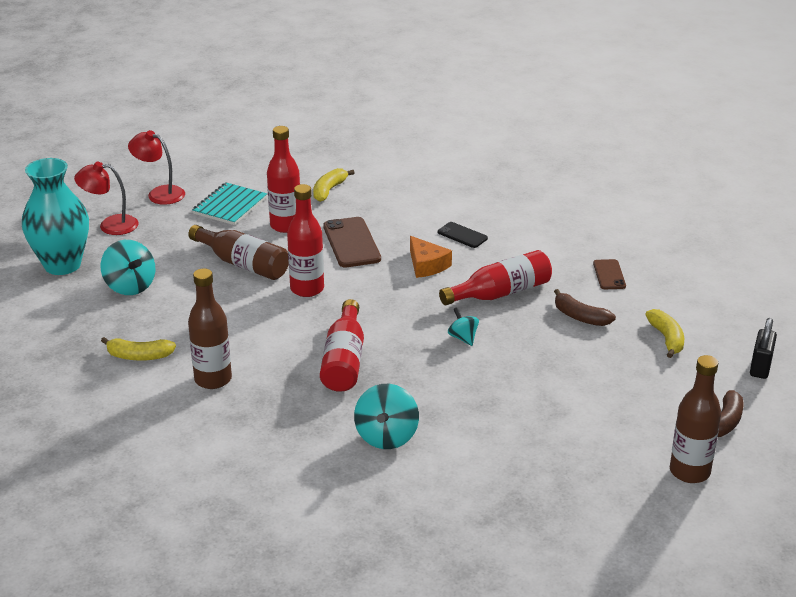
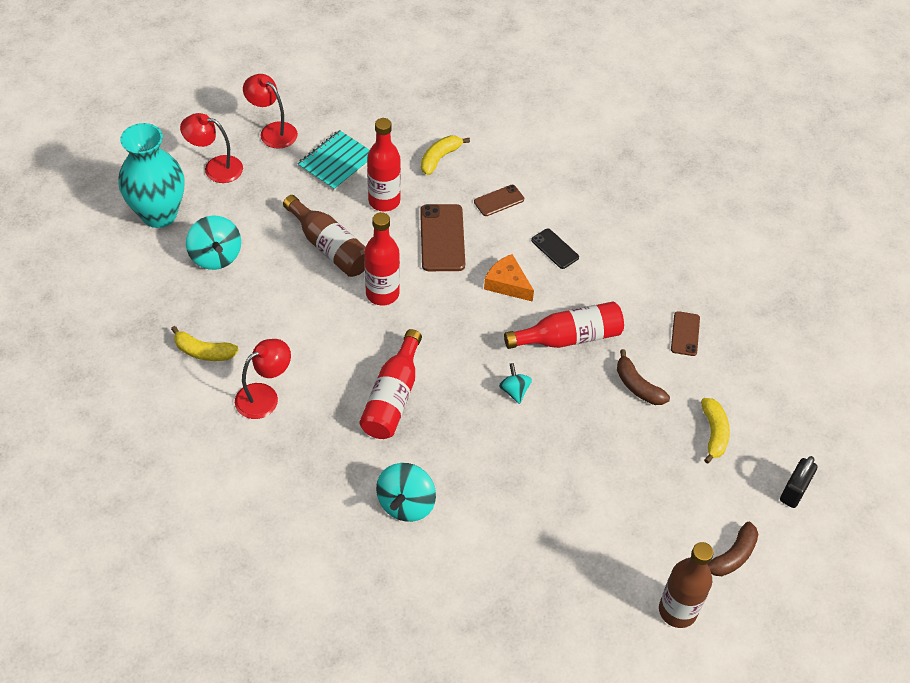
camera: 10 degrees right, 20 degrees up
(213, 379) = (264, 396): brown bottle -> red lamp
(396, 211) = (499, 200): none -> brown phone
(426, 265) = (507, 284): orange cheese -> orange cheese turned 150 degrees clockwise

